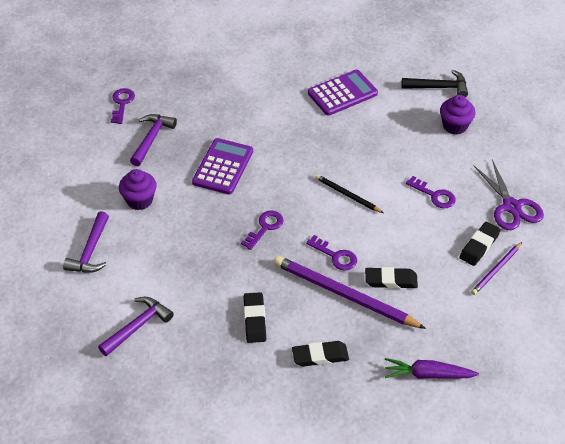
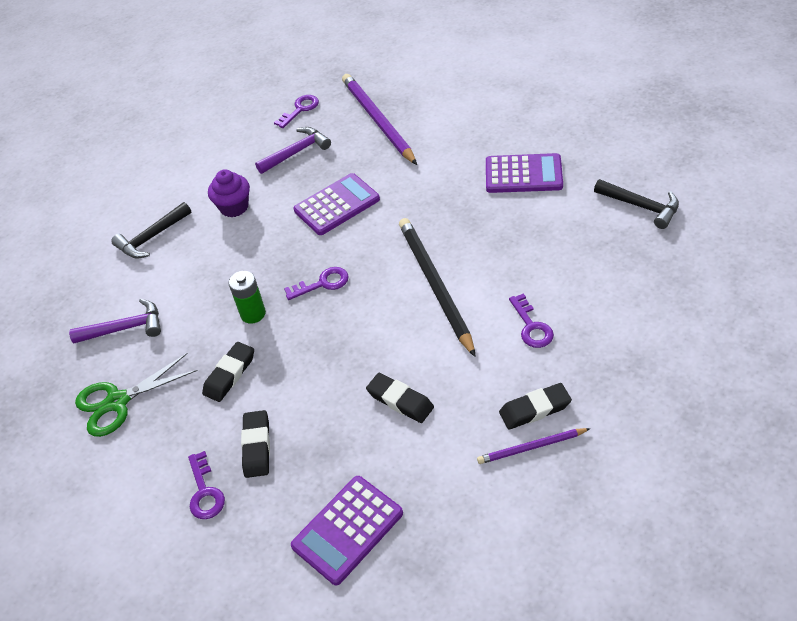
camera: 40 degrees right, 0 degrees up
(90, 251) = (151, 237): purple hammer -> black hammer
(185, 378) = (118, 402): none -> green scissors
(232, 271) = (253, 314): none -> green battery
(320, 356) = (257, 446): black eraser -> black eraser turned 60 degrees clockwise
(335, 256) = (366, 345): purple key -> purple key (205, 492)
(344, 295) = (338, 392): purple pencil -> purple pencil (377, 120)
(347, 195) = (435, 285): black pencil -> black pencil, size x1.92
(428, 374) = (347, 530): purple carrot -> purple calculator
(455, 126) = (624, 257): purple cupcake -> none
(511, 206) = (615, 380): purple scissors -> none

